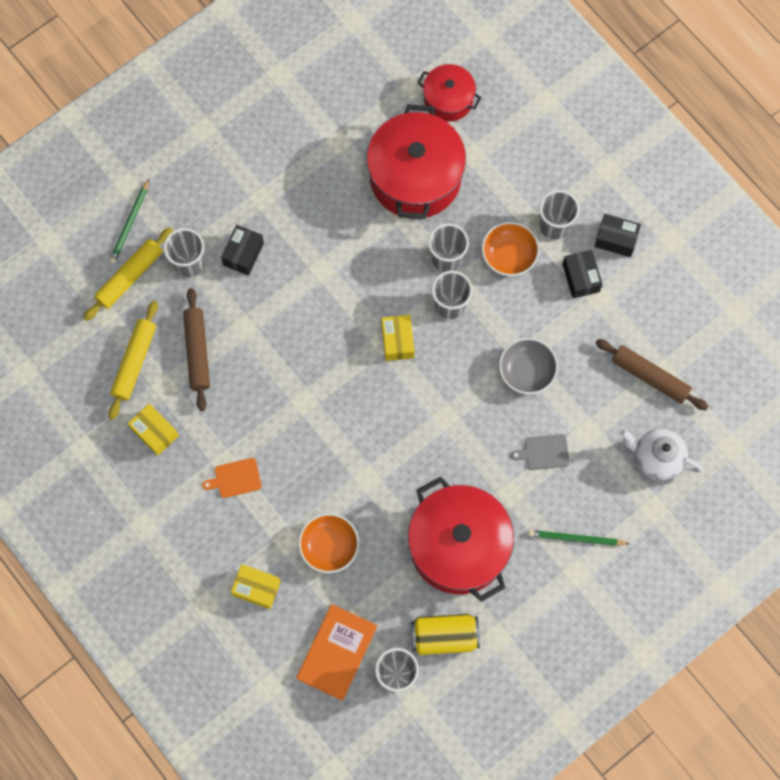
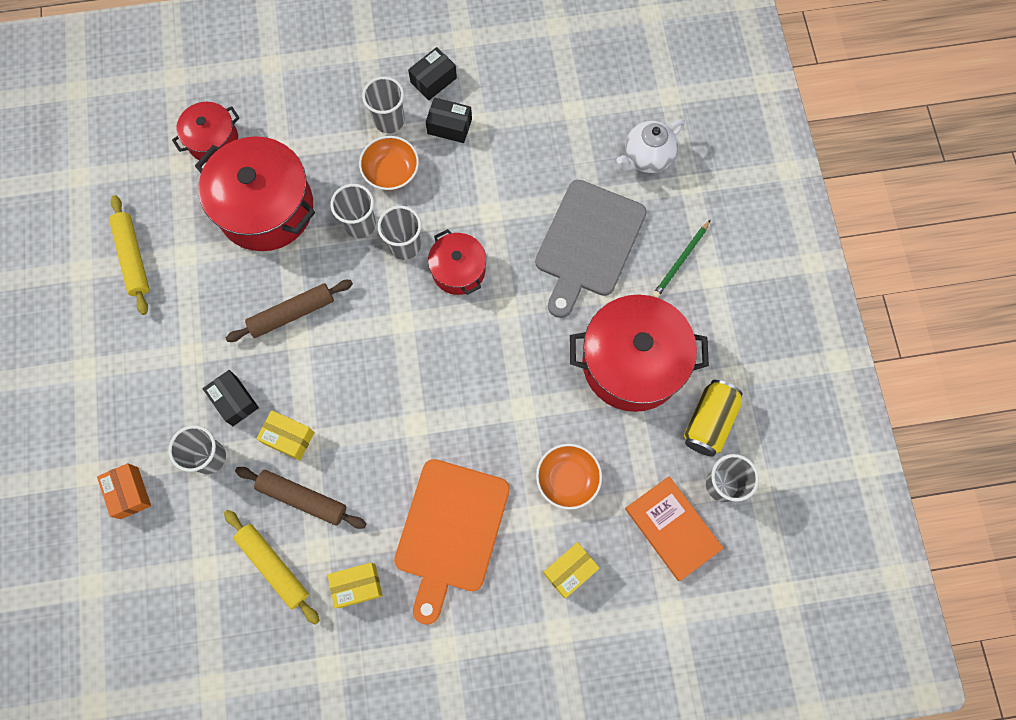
camera: 60 degrees left, 0 degrees up
(130, 223) = (129, 493): green pencil -> orange box
(130, 276) = (183, 523): yellow rolling pin -> yellow rolling pin (133, 258)
(235, 478) = (450, 531): orange cutting board -> orange cutting board, size x2.47
(397, 341) = (409, 309): yellow box -> yellow box (288, 438)
(455, 360) = (458, 270): none -> red pot
(526, 371) = (506, 216): grey bowl -> none
(544, 452) = (588, 243): grey cutting board -> grey cutting board, size x2.47
(650, 377) = (572, 122): brown rolling pin -> brown rolling pin (292, 314)

